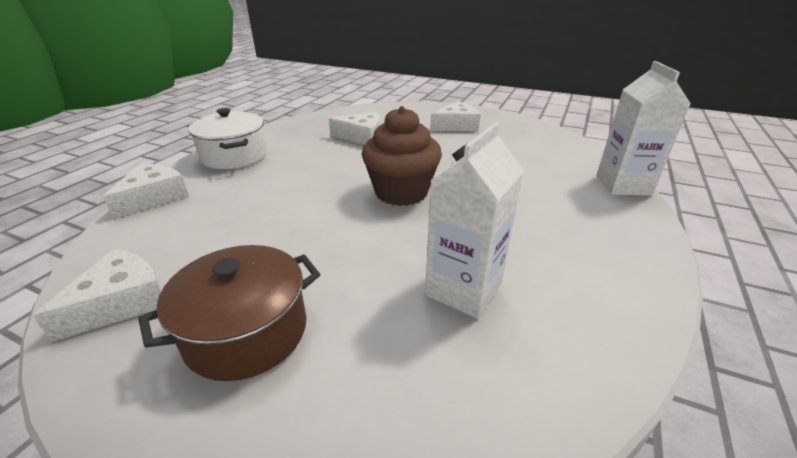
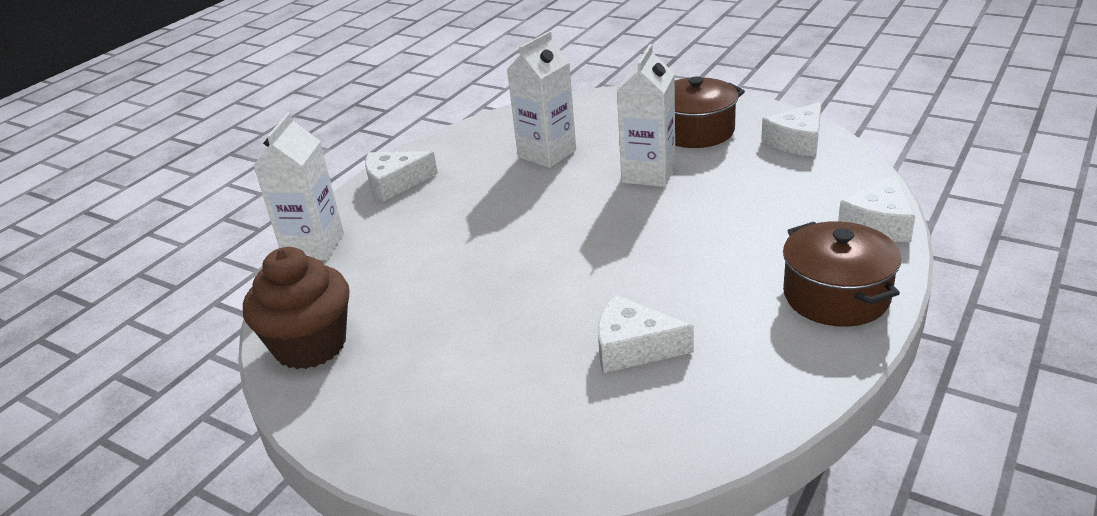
camera: 170 degrees left, 0 degrees up
(234, 156) = (836, 296): white pot -> brown pot
(333, 252) = (648, 174): none -> white carton
(401, 192) = (579, 233): brown cupcake -> brown cupcake (310, 345)
(456, 126) = (444, 385): white cheese -> white cheese (394, 183)

